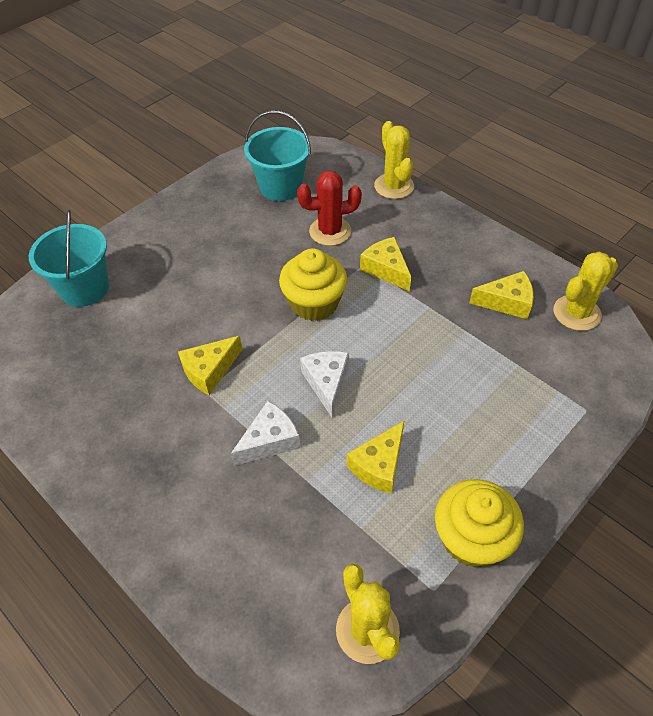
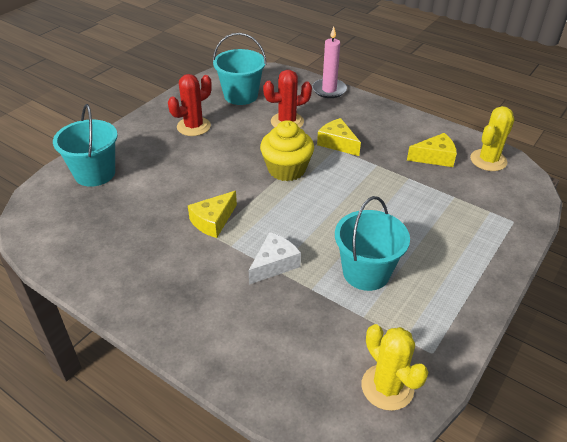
camera: 10 degrees left, 10 degrees down
(213, 229) = (193, 126): none -> red cactus
(327, 383) = (310, 221): white cheese -> none
(379, 465) = (366, 272): yellow cheese -> turquoise bucket
(394, 186) = (329, 90): yellow cactus -> pink candle
(471, 538) = (451, 314): yellow cupcake -> none

